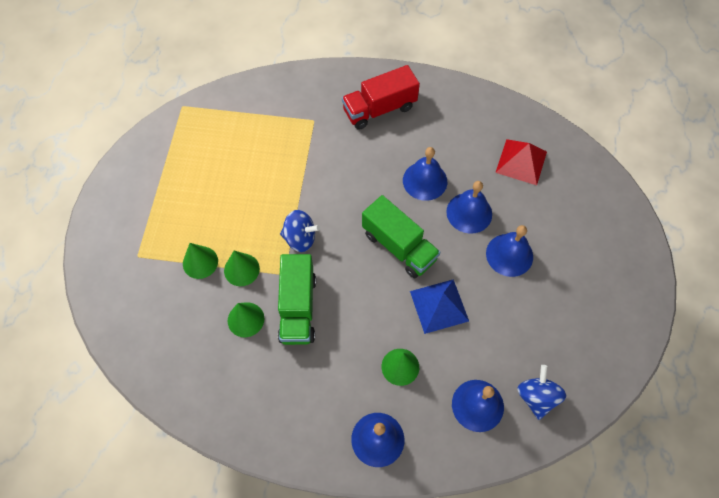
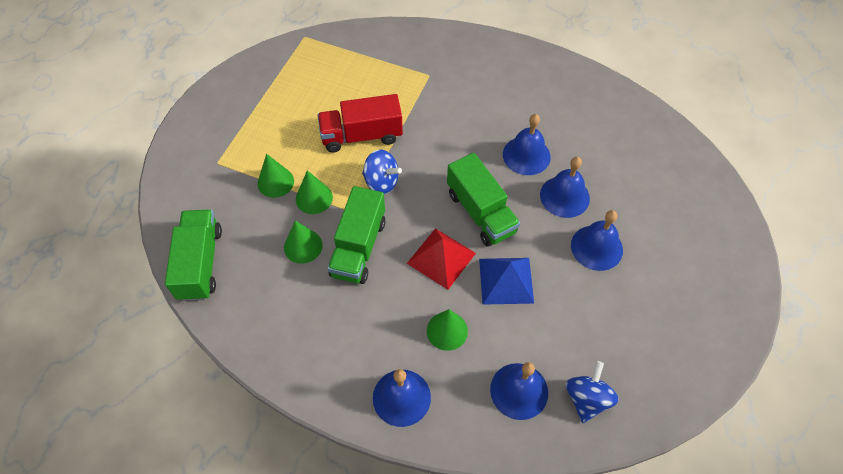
camera: 15 degrees right, 5 degrees down
(153, 361) = (200, 263): none -> green truck
(379, 109) = (499, 78): red truck -> red truck (361, 136)
(521, 162) = (635, 159): red pyramid -> red pyramid (441, 258)

